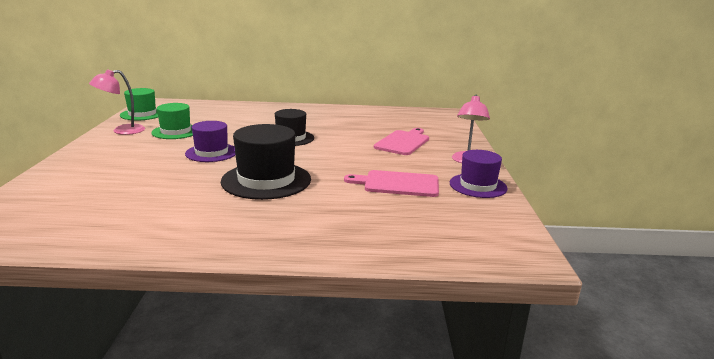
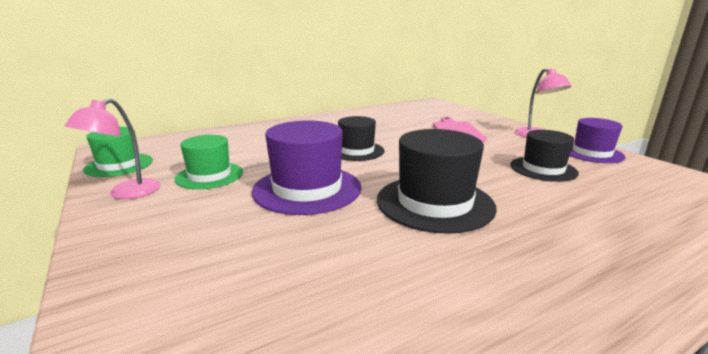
camera: 30 degrees left, 0 degrees up
(211, 153) = (307, 189): purple hat -> purple hat, size x1.55
(397, 184) = (543, 169): pink cutting board -> black hat

